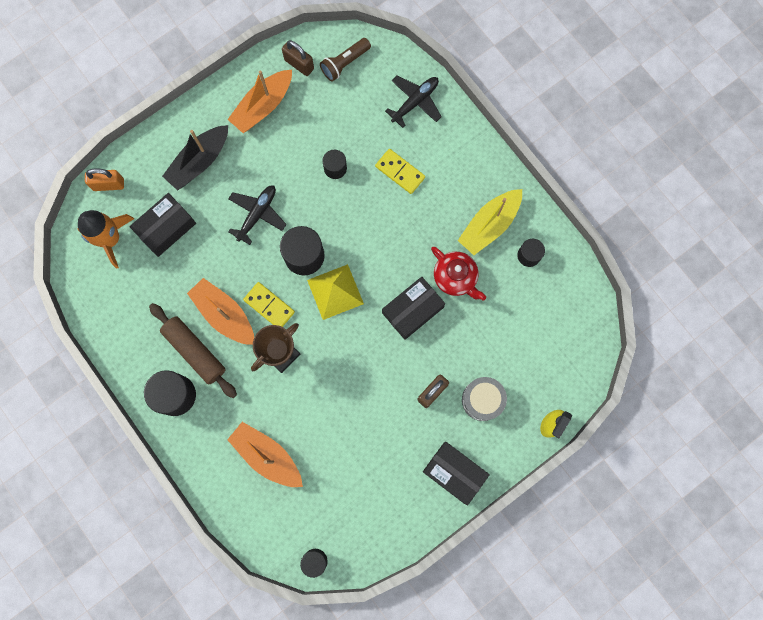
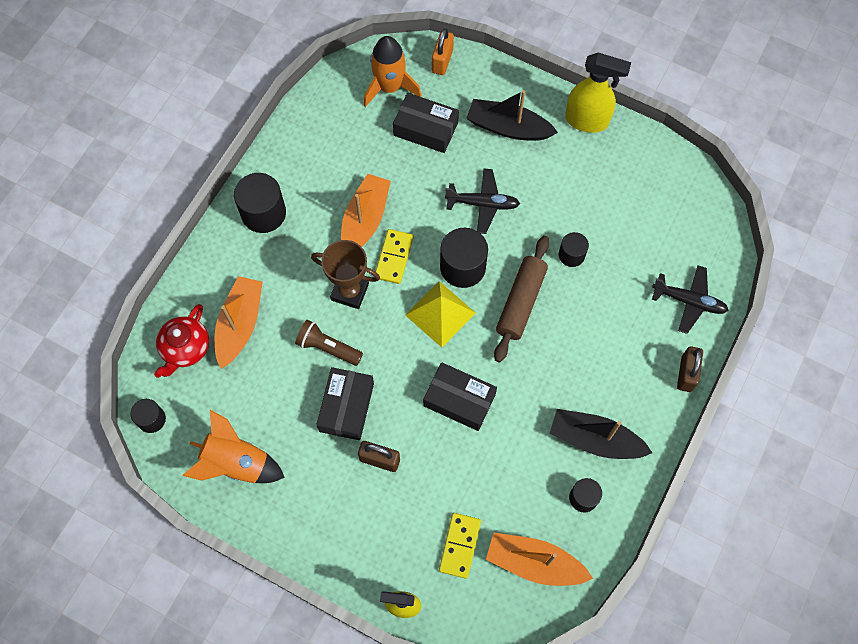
camera: 65 degrees right, 10 degrees down
(109, 185) = (442, 61): orange padlock -> orange padlock turned 45 degrees clockwise
(195, 351) = (315, 211): brown rolling pin -> brown rolling pin (520, 302)
(226, 98) = (587, 121): none -> yellow spray bottle
(263, 106) = (598, 158): orange boat -> orange boat (534, 563)
(299, 64) = (662, 171): brown padlock -> brown padlock (686, 374)
(345, 63) = (689, 213): brown flashlight -> brown flashlight (328, 347)
(384, 506) = (236, 463): none -> orange rocket
(400, 172) = (603, 320): yellow domino -> yellow domino (460, 546)
(454, 473) = (303, 522): black box -> black box (346, 407)
(456, 277) = (517, 429): red teapot -> red teapot (185, 348)
(482, 400) = (396, 517): grey drum -> none
(489, 225) = (595, 439): yellow boat -> black boat

